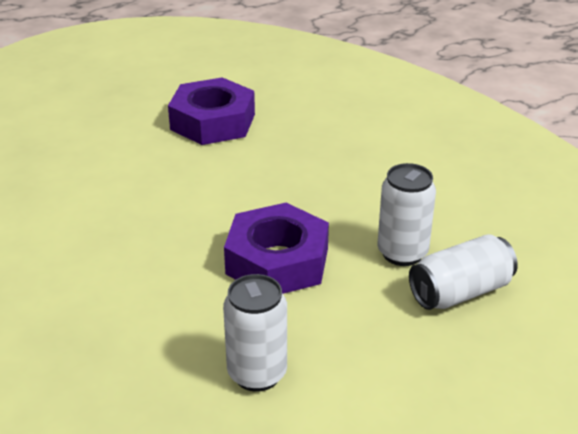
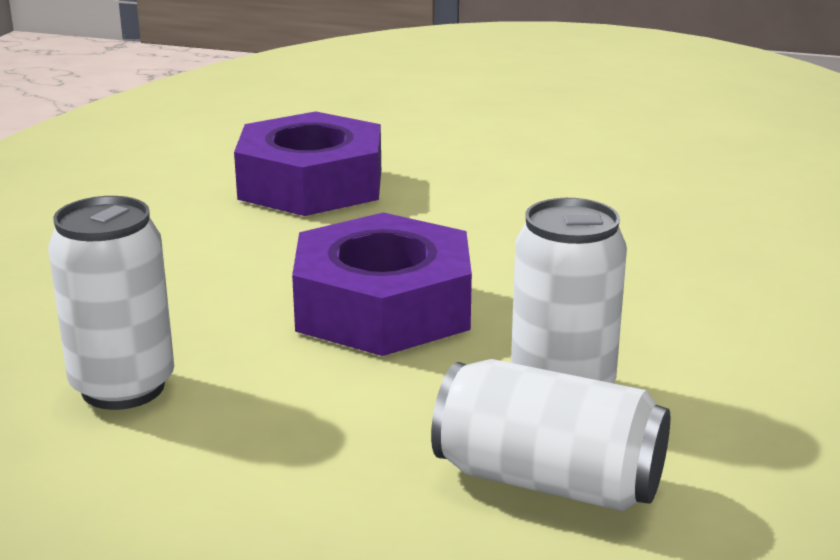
camera: 50 degrees right, 10 degrees down
(213, 122) = (604, 154): purple nut -> purple nut (311, 184)

